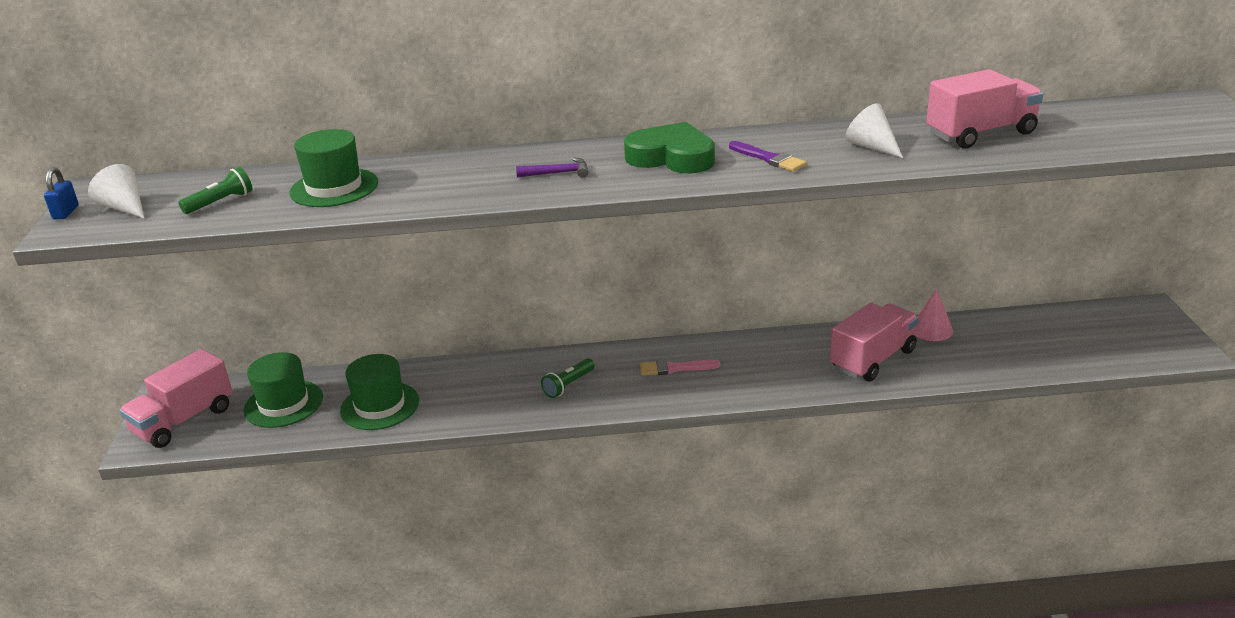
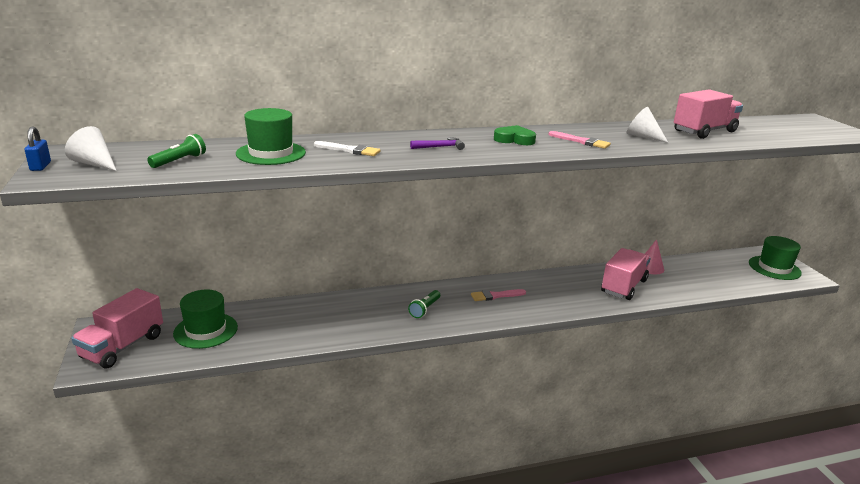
camera: 15 degrees left, 5 degrees down
(380, 406) = (286, 329): green hat -> green hat (774, 268)
(435, 181) = (349, 150): none -> white brush
(672, 157) = (514, 139): green heart -> green heart, size x0.63
(769, 158) = (581, 141): purple brush -> pink brush

